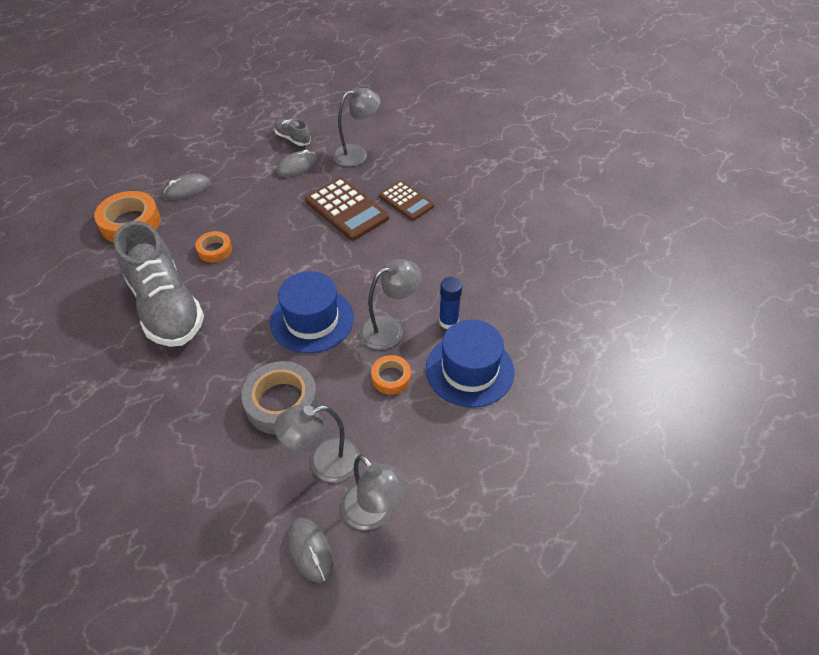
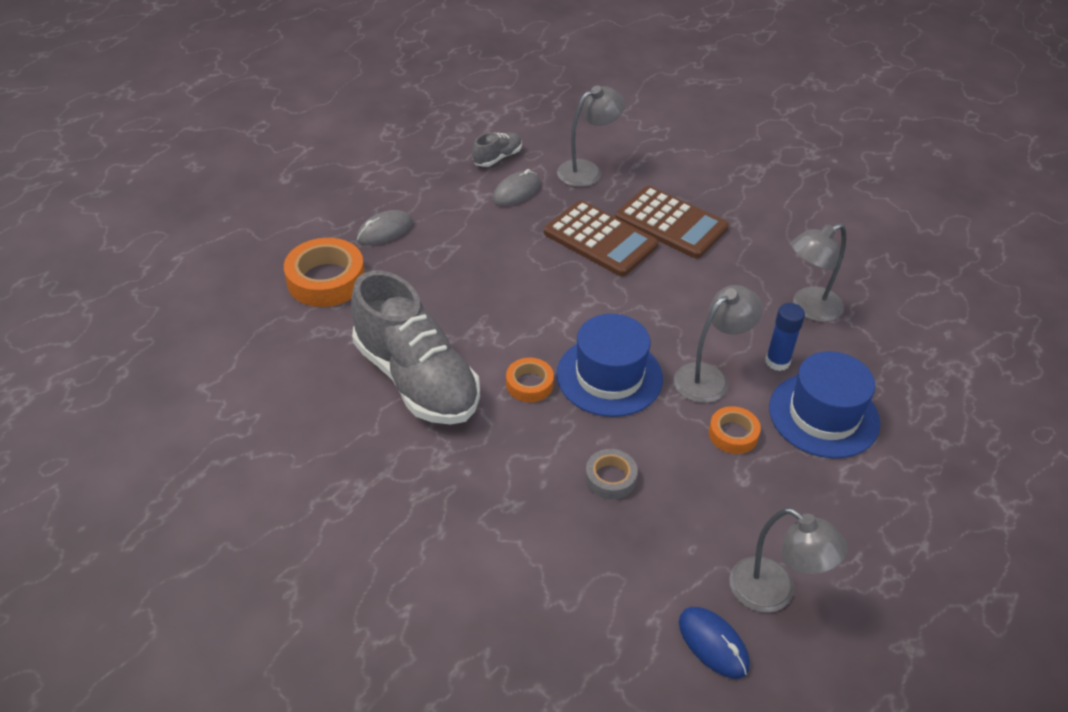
camera: 10 degrees left, 5 degrees down
(214, 250) = (451, 303): orange tape -> orange tape (529, 384)
(281, 402) = (610, 478): grey tape -> grey tape, size x0.56
(293, 139) = (497, 158): grey shoe -> grey shoe turned 105 degrees clockwise
(310, 550) = (713, 644): grey mouse -> blue mouse
(324, 463) = (691, 543): grey lamp -> grey lamp (808, 308)
(406, 201) = (671, 223): brown calculator -> brown calculator, size x1.54

